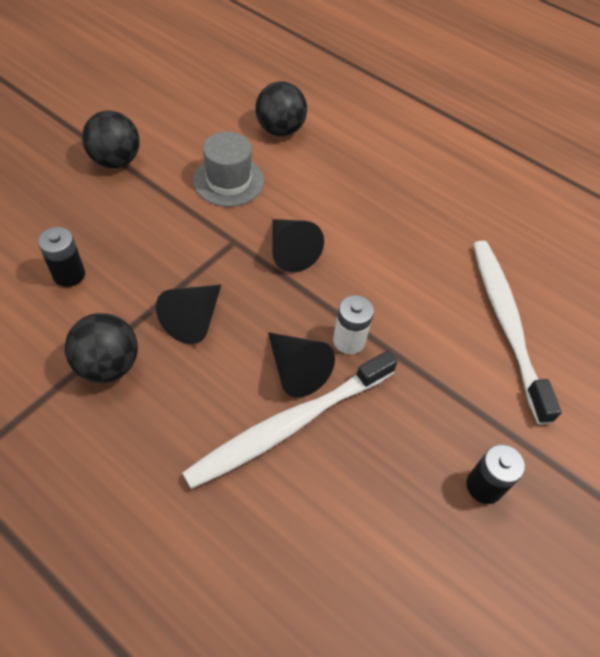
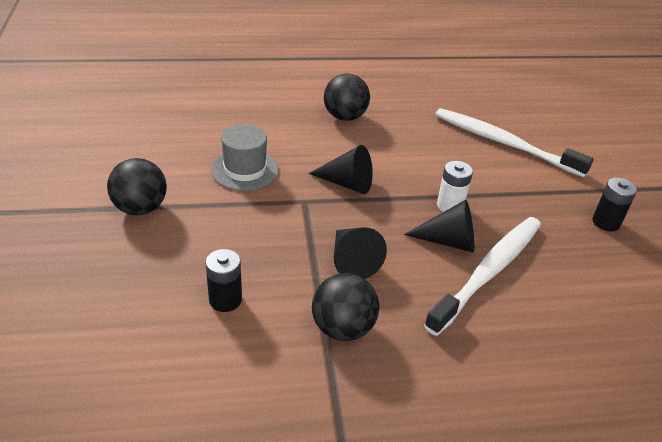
camera: 45 degrees left, 15 degrees down
(280, 130) = (231, 121): black ball -> black ball (345, 117)
(288, 425) = (489, 271): white toothbrush -> white toothbrush turned 150 degrees counterclockwise

